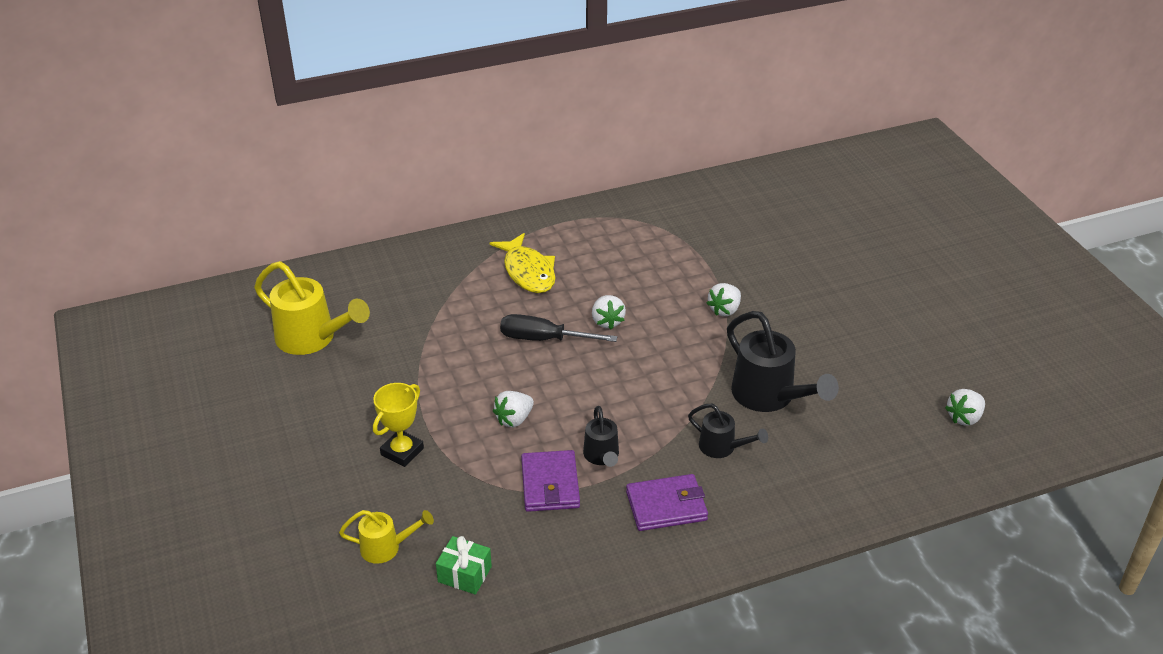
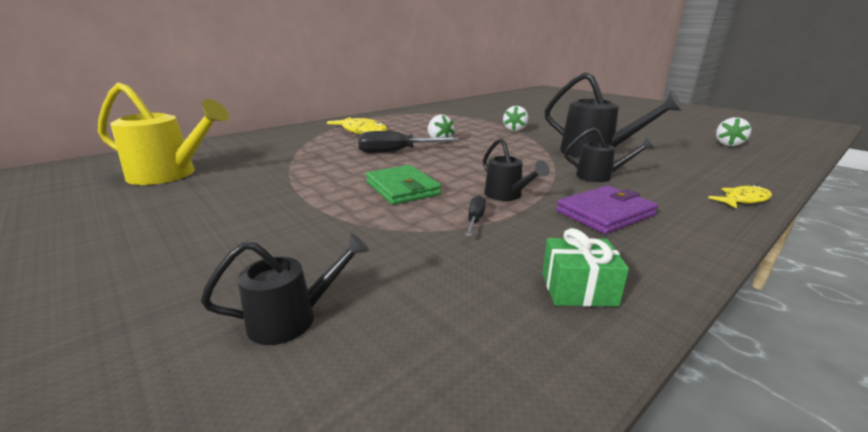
camera: 20 degrees left, 15 degrees down
(386, 547) = (292, 318): yellow watering can -> black watering can
(402, 451) = (288, 225): yellow trophy -> none
(464, 574) = (436, 322): green gift -> green gift (578, 289)
(514, 419) = (402, 188): white strawberry -> green wallet
(550, 484) = (475, 219): purple wallet -> black screwdriver
(818, 522) = (743, 200): none -> yellow fish

